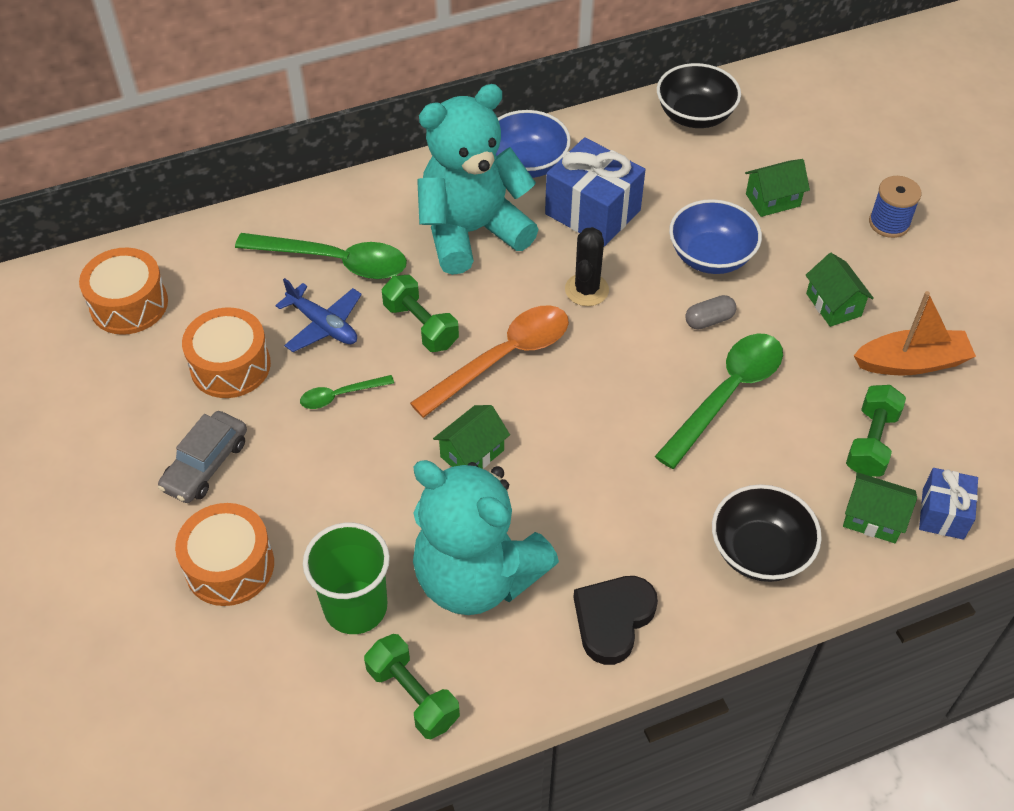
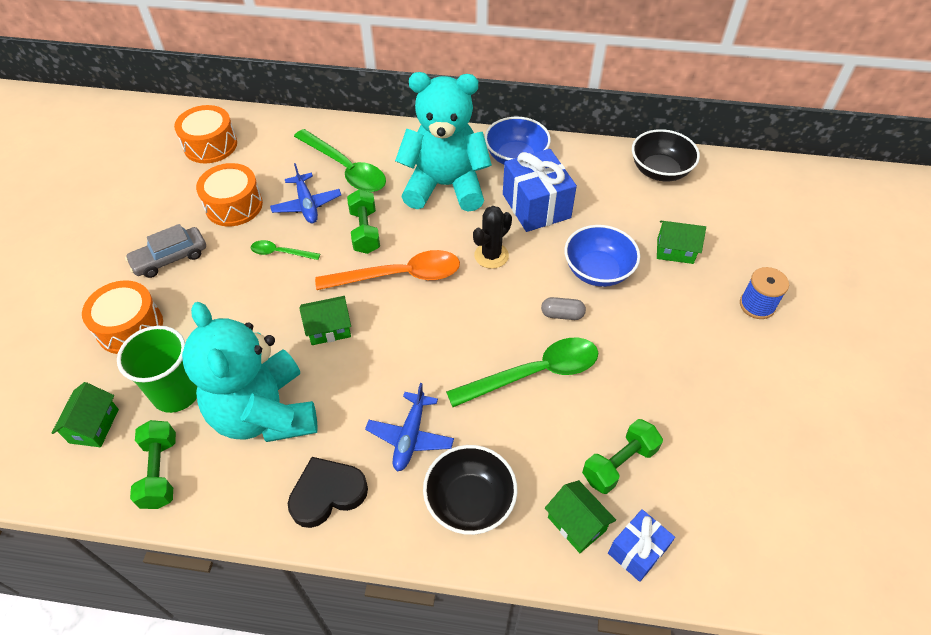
camera: 30 degrees right, 0 degrees up
(652, 520) = (410, 436): none -> blue plane
(833, 305) = (666, 346): green house -> green house (94, 426)
(911, 362) = (698, 418): orange boat -> none

